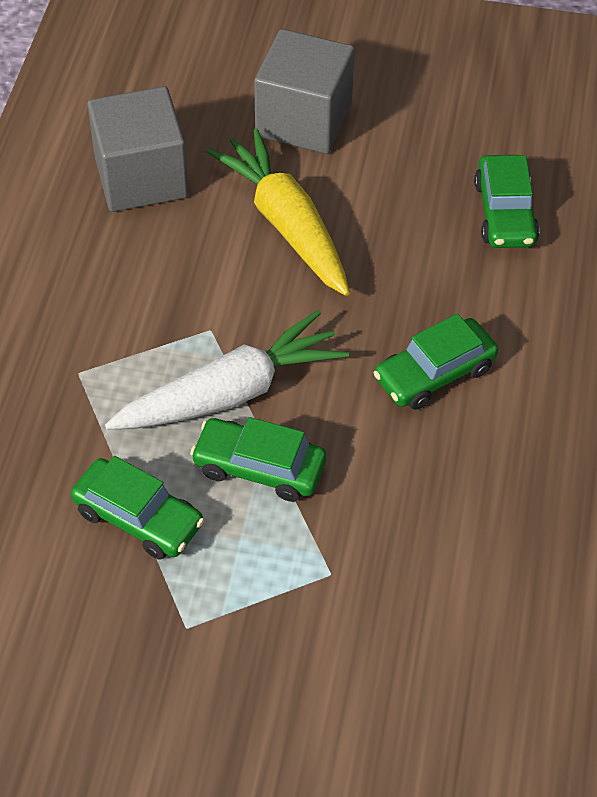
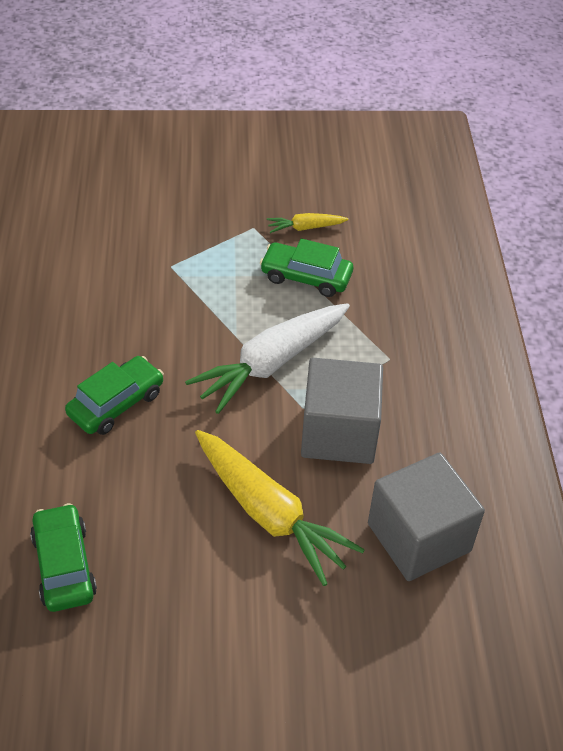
camera: 165 degrees right, 5 degrees down
(105, 611) = (305, 228): none -> yellow carrot
(259, 467) = (235, 318): green car -> none
(304, 120) = (285, 639): grey cube -> grey cube (339, 433)

